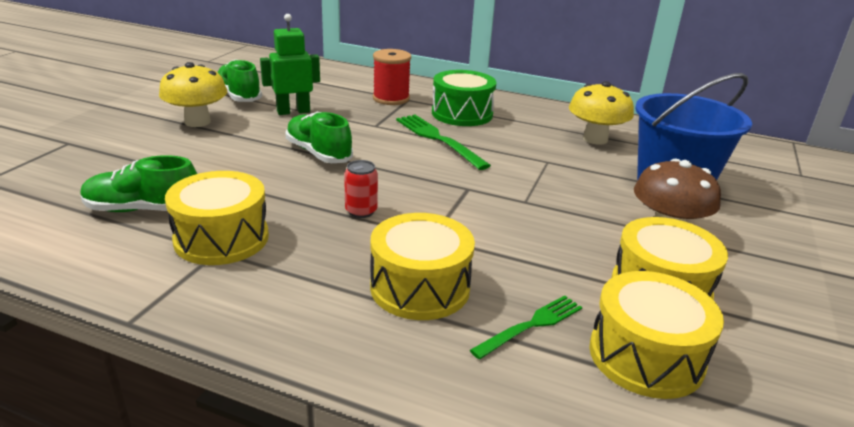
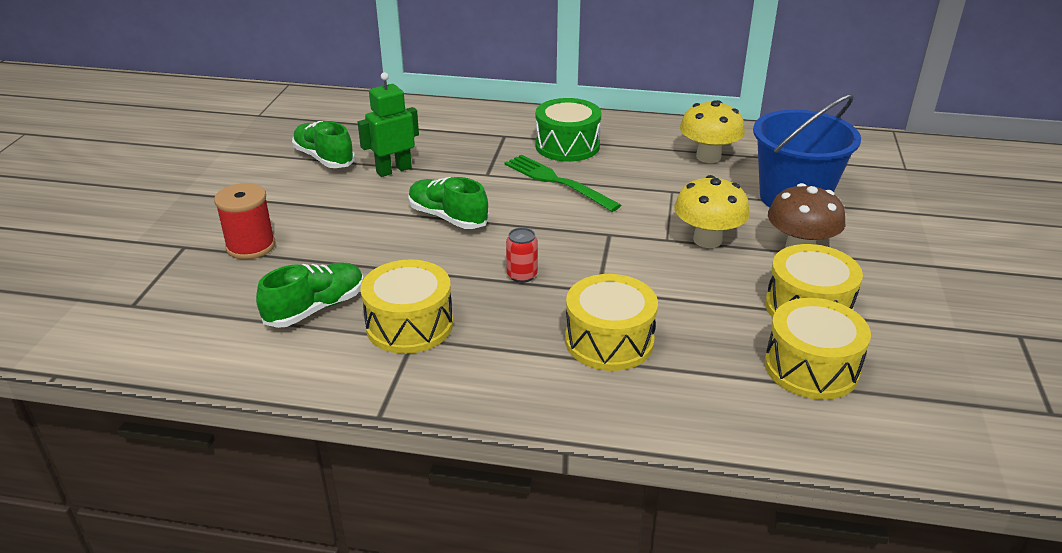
camera: 10 degrees left, 5 degrees up
(143, 209) = (316, 308): green shoe -> green shoe turned 150 degrees clockwise
(197, 122) = (301, 199): yellow mushroom -> yellow mushroom (707, 240)
(391, 98) = (486, 137): red spool -> red spool (251, 246)
(532, 325) = (714, 357): green fork -> none

